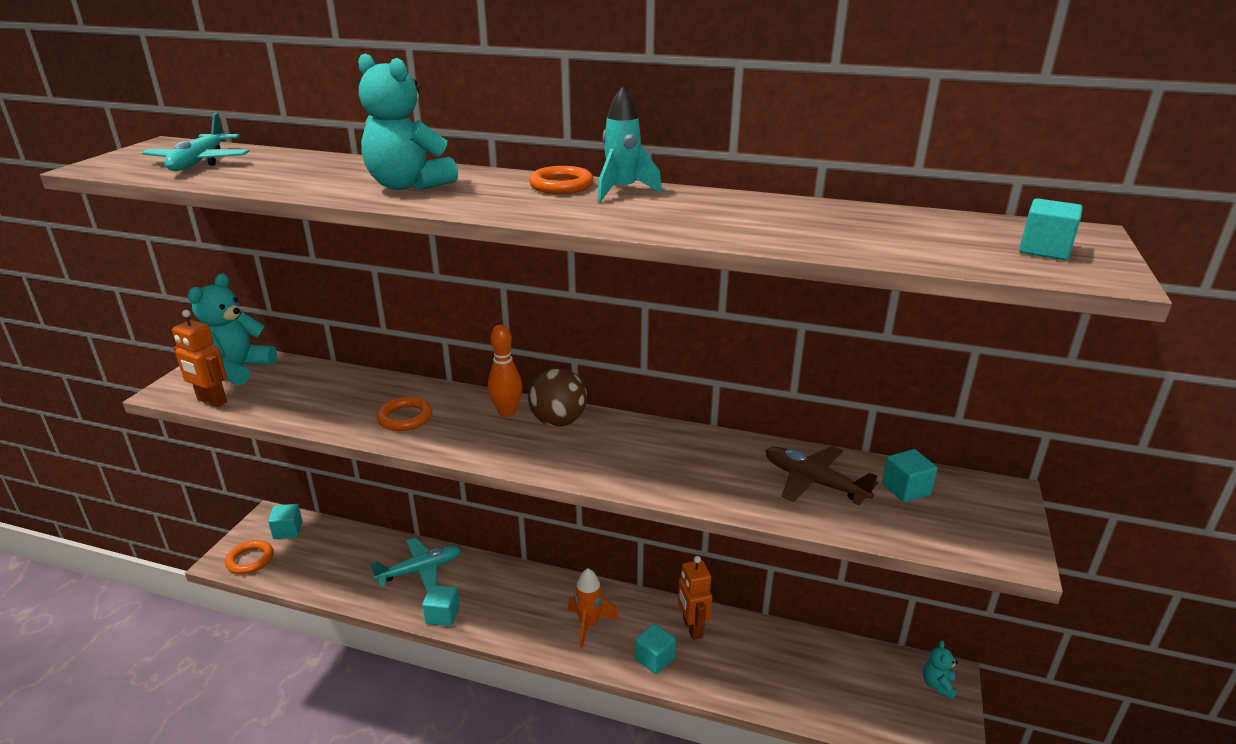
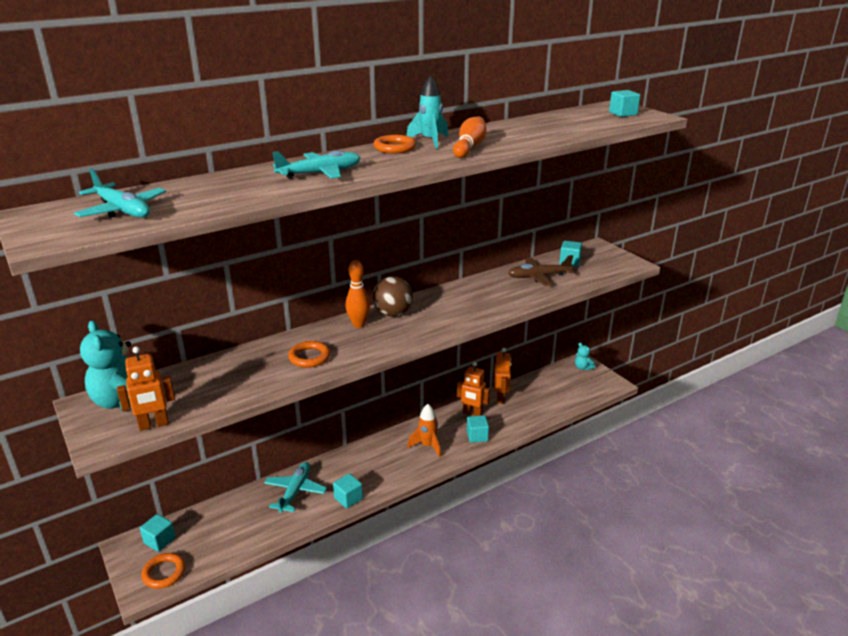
camera: 50 degrees left, 0 degrees up
(408, 185) = (320, 173): turquoise teddy bear -> turquoise plane
(637, 214) = (469, 147): none -> orange bowling pin
(755, 637) = (501, 398): none -> orange robot

